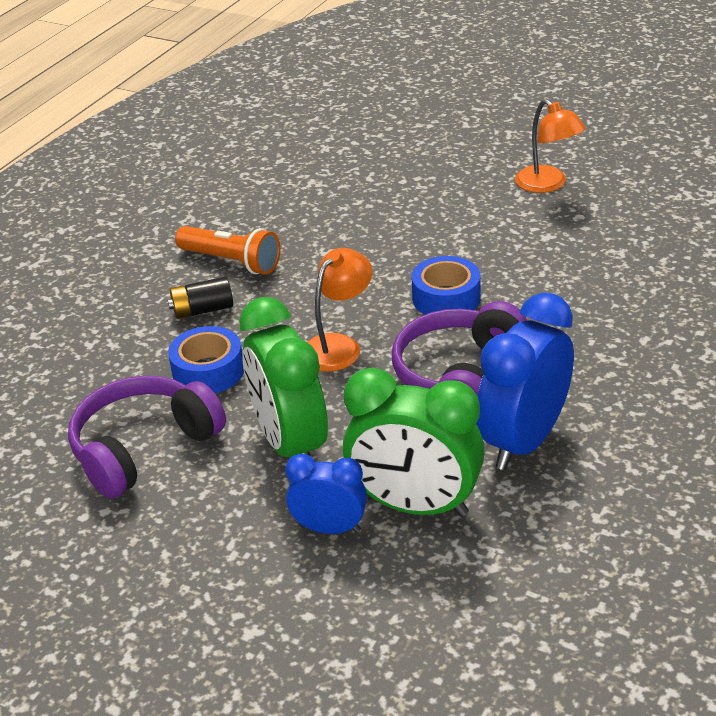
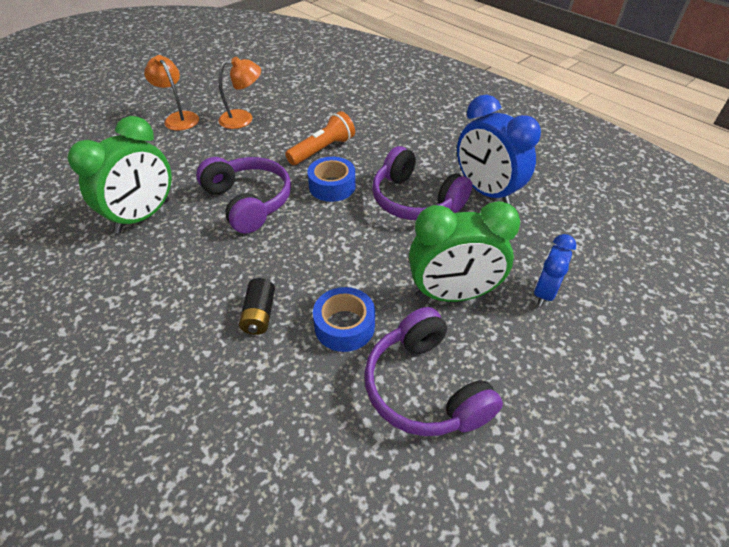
camera: 75 degrees left, 10 degrees up
(231, 262) = (204, 283): orange flashlight -> orange flashlight (322, 150)
(338, 346) = (354, 246): orange lamp -> orange lamp (179, 118)
(376, 246) = (248, 202): none -> purple headphones
(415, 506) = (531, 248): green clock -> green clock (143, 216)

